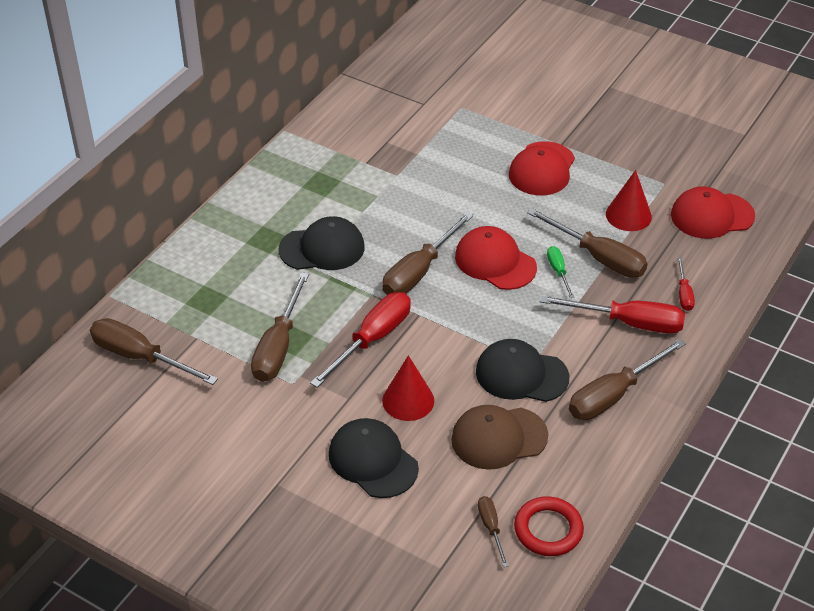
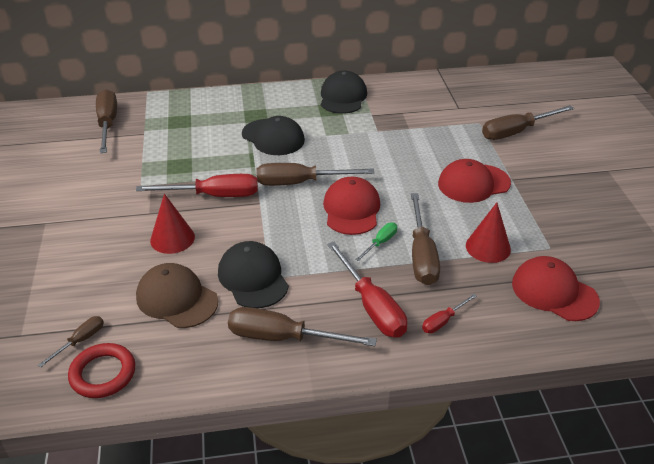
camera: 50 degrees right, 5 degrees down
(278, 346) = (167, 164): brown screwdriver -> brown screwdriver (516, 132)
(373, 461) = (100, 251): black cap -> black cap (343, 97)

